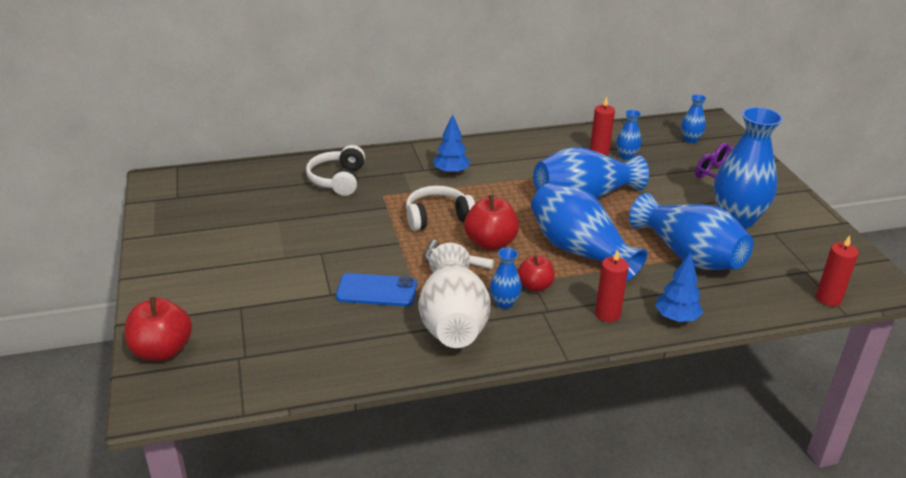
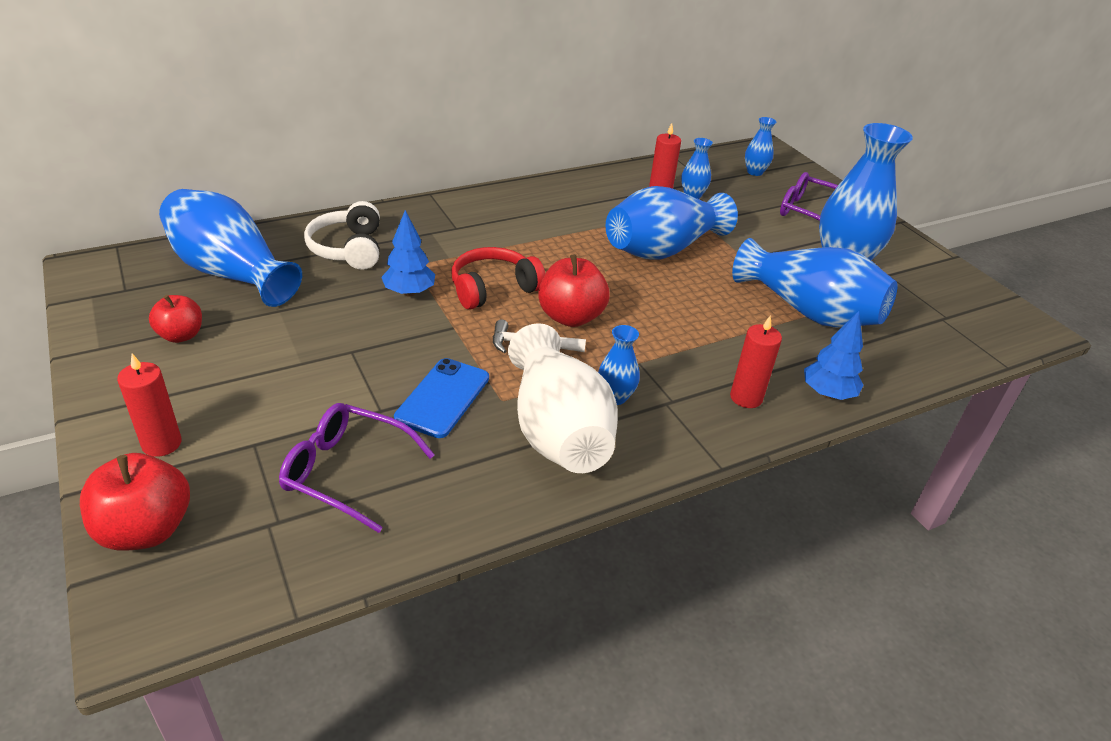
camera: 15 degrees left, 5 degrees up
(296, 331) = (346, 472): none -> purple glasses
(376, 290) = (443, 398): blue phone -> blue phone turned 60 degrees counterclockwise
(437, 217) = (493, 289): white headphones -> red headphones
(451, 172) = (492, 229): blue tree -> blue tree (409, 292)
(535, 286) = (645, 369): red apple -> red apple (181, 335)
(579, 251) = (682, 317): blue vase -> blue vase (231, 273)
(828, 299) = (980, 350): red candle -> red candle (162, 444)

